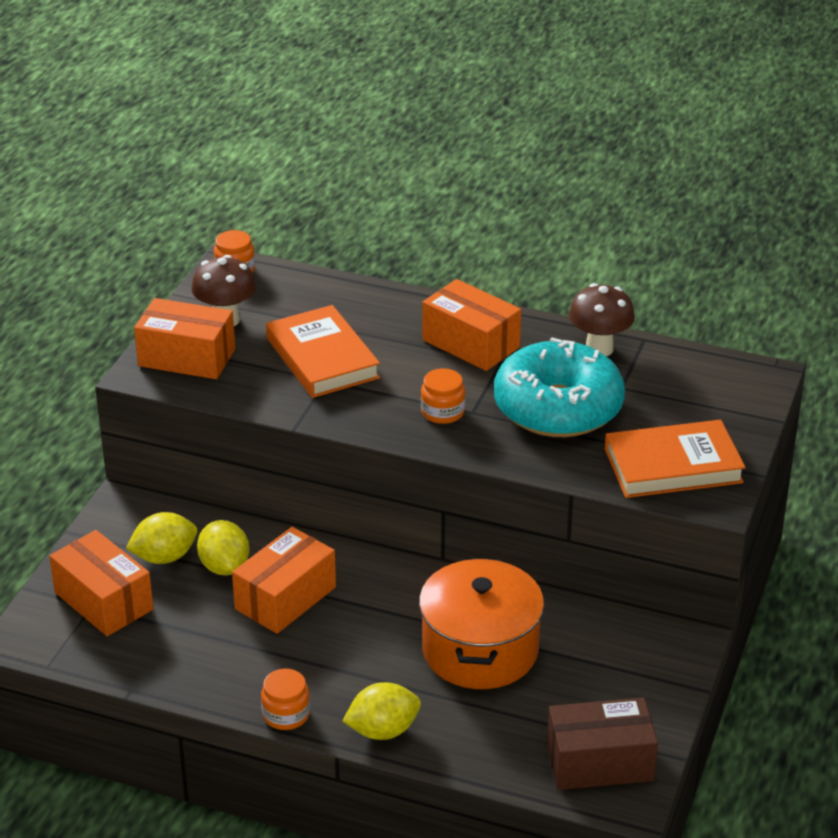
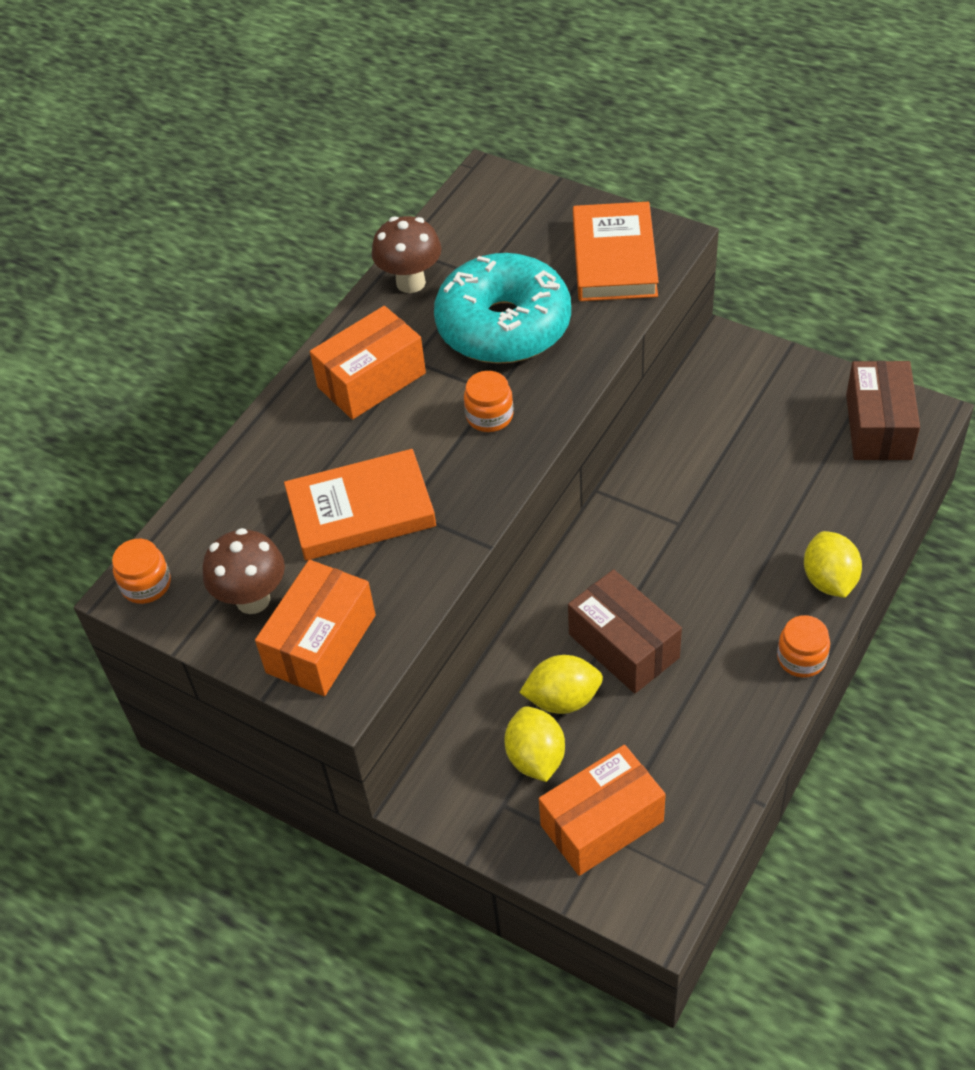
camera: 75 degrees left, 15 degrees up
(285, 598) = (624, 646): orange box -> brown box
(480, 650) = (723, 492): orange pot -> none

